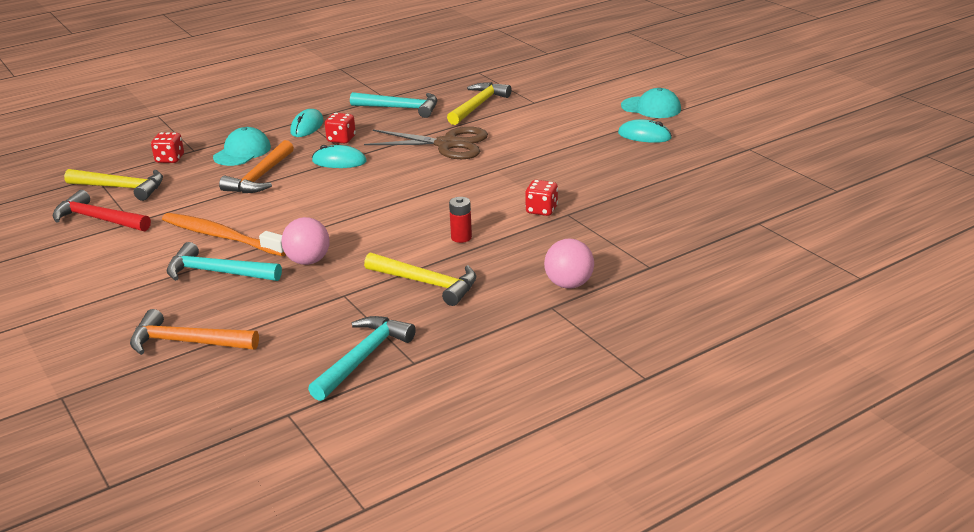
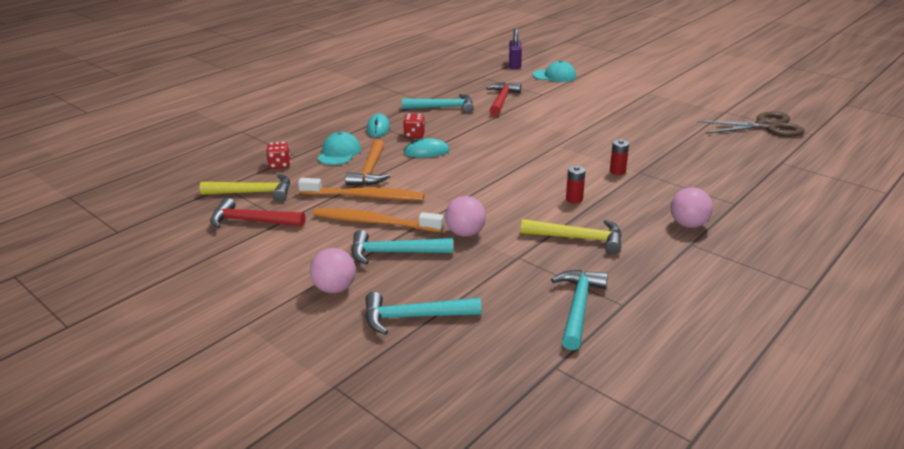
camera: 15 degrees left, 0 degrees up
(130, 302) = (335, 288): none -> pink ball
(187, 342) = (414, 317): orange hammer -> turquoise hammer
(232, 206) = (364, 196): none -> orange toothbrush
(447, 144) = (502, 130): brown scissors -> brown scissors (766, 126)
(478, 105) = (502, 100): yellow hammer -> red hammer
(533, 59) = (515, 64): none -> purple padlock
(541, 210) = (617, 171): red dice -> red battery
(644, 136) = (644, 110): turquoise mouse -> none
(651, 108) = (631, 90): turquoise cap -> turquoise cap (554, 76)

